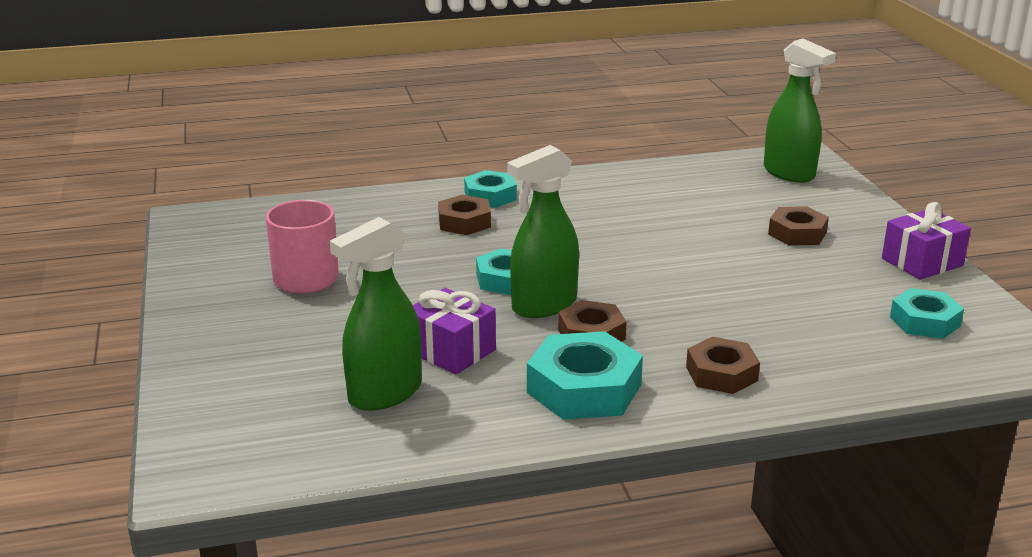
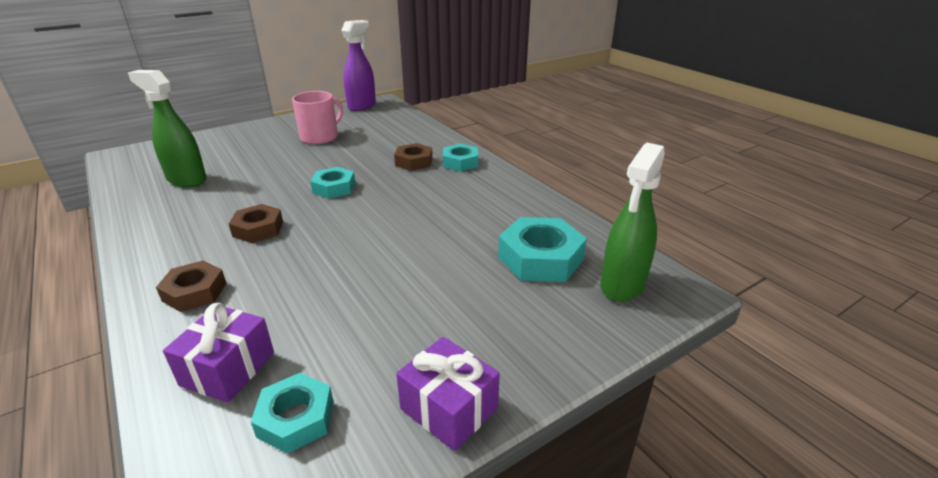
camera: 70 degrees right, 5 degrees up
(191, 235) = (362, 106): none -> purple spray bottle
(451, 350) = (235, 188): purple gift -> purple gift (228, 369)
(543, 305) = (298, 206): green spray bottle -> none
(584, 388) = (181, 237): turquoise nut -> turquoise nut (540, 258)
(797, 233) = (476, 305): brown nut -> none

